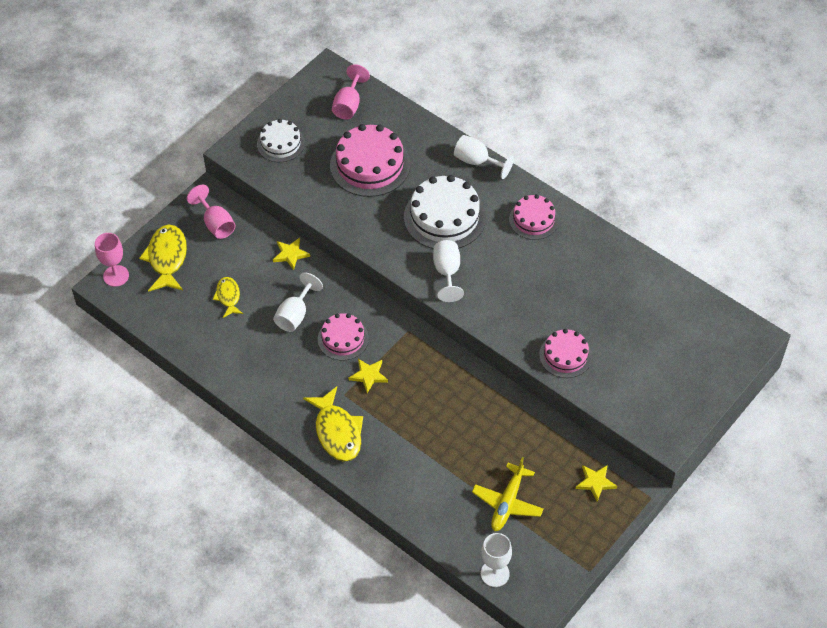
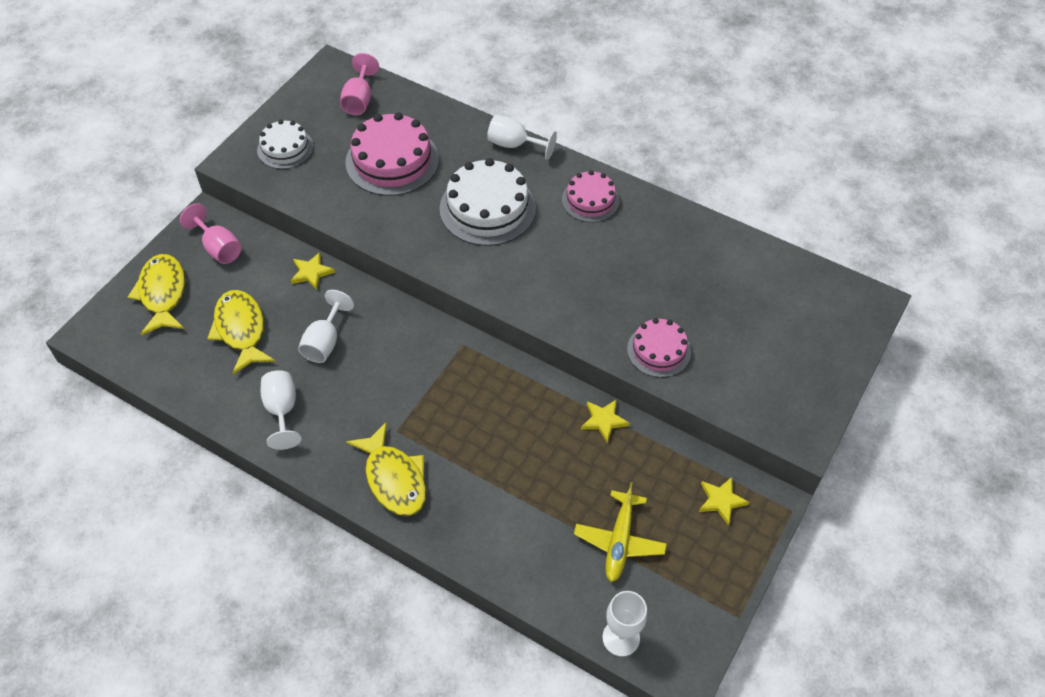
camera: 10 degrees left, 0 degrees up
(116, 276) = (101, 321): pink goblet -> none
(228, 296) = (241, 330): yellow fish -> yellow fish, size x1.71
(343, 339) = (386, 363): pink cake -> none
(368, 375) = (423, 404): yellow star -> yellow star (604, 421)
(447, 272) = (501, 270): white goblet -> white goblet (282, 410)

